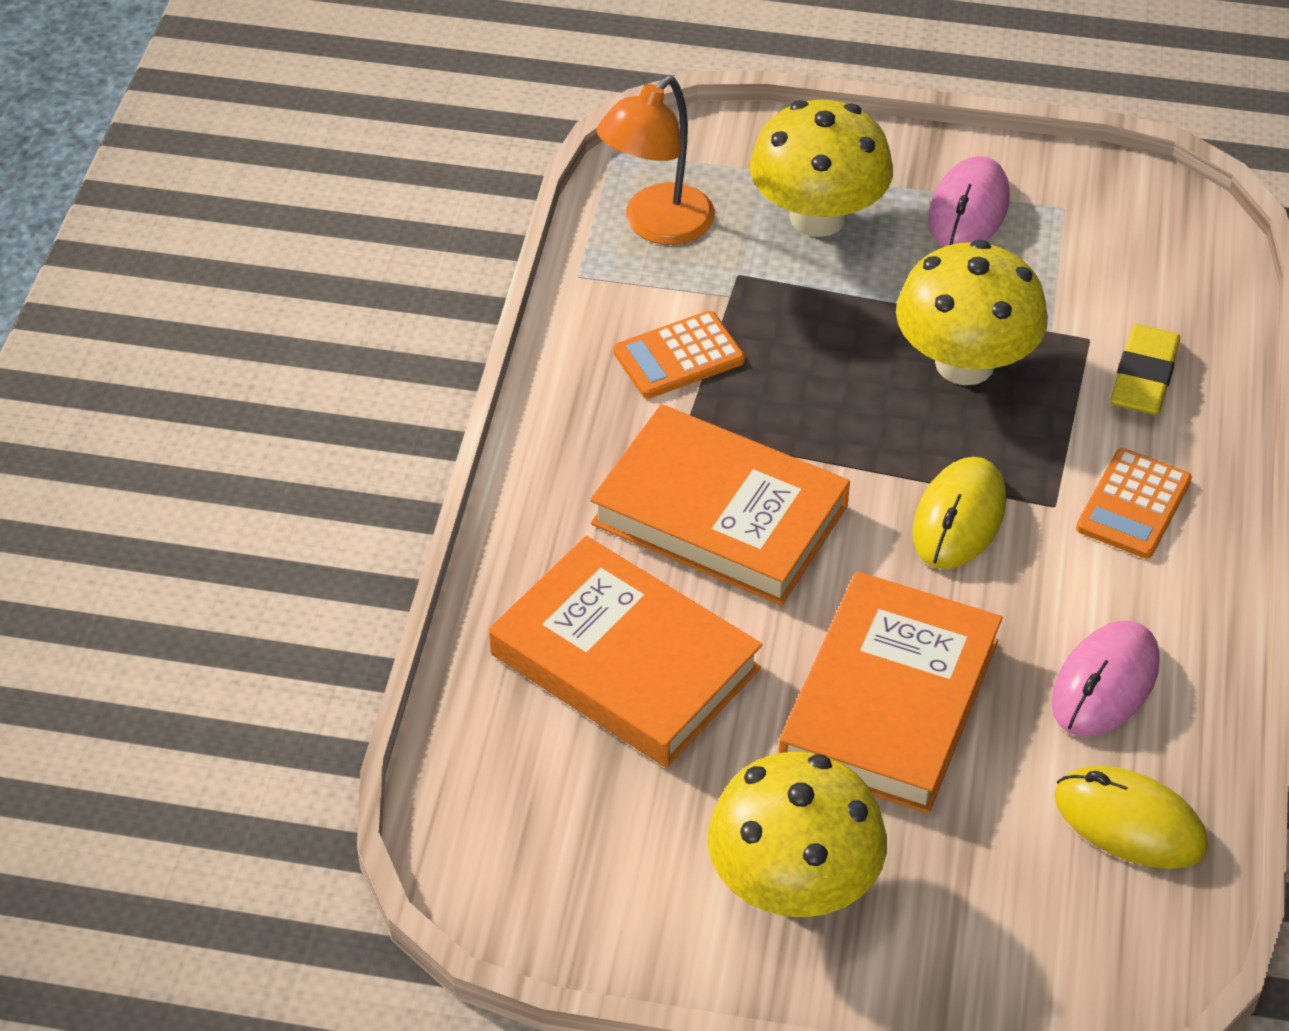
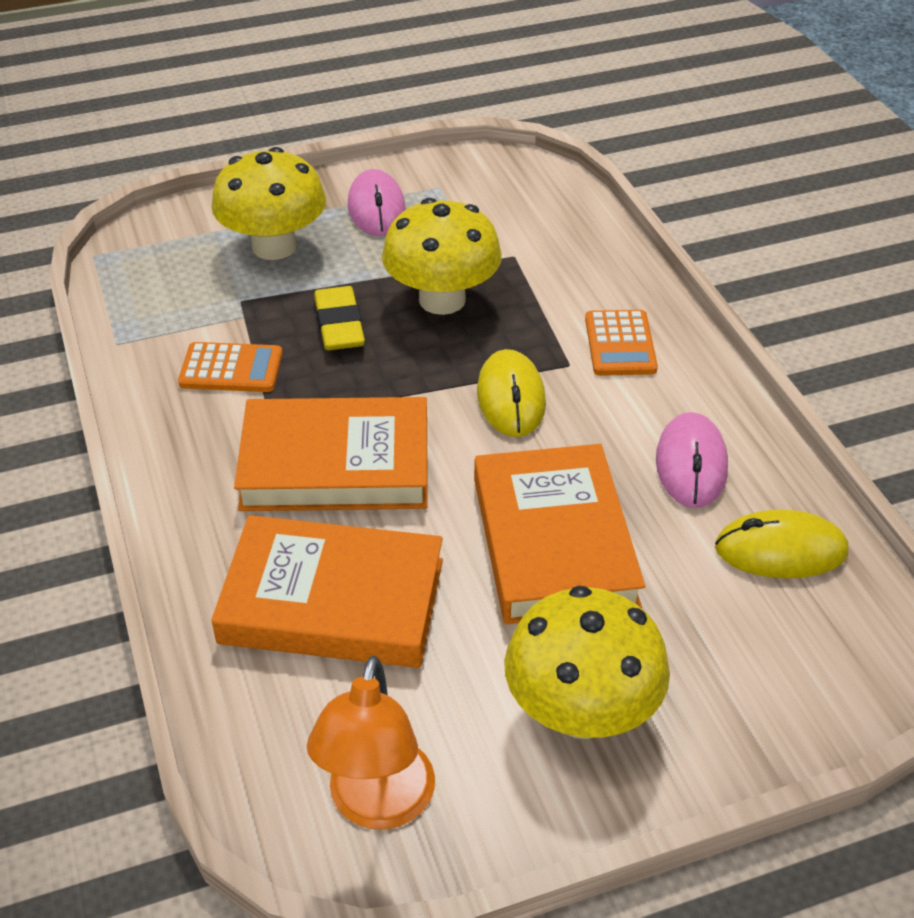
camera: 30 degrees left, 5 degrees down
(657, 226) = (158, 291): orange lamp -> orange lamp (377, 805)
(678, 356) = (231, 369): orange calculator -> orange calculator turned 120 degrees counterclockwise
(1144, 377) = (566, 266): yellow eraser -> yellow eraser (339, 324)

